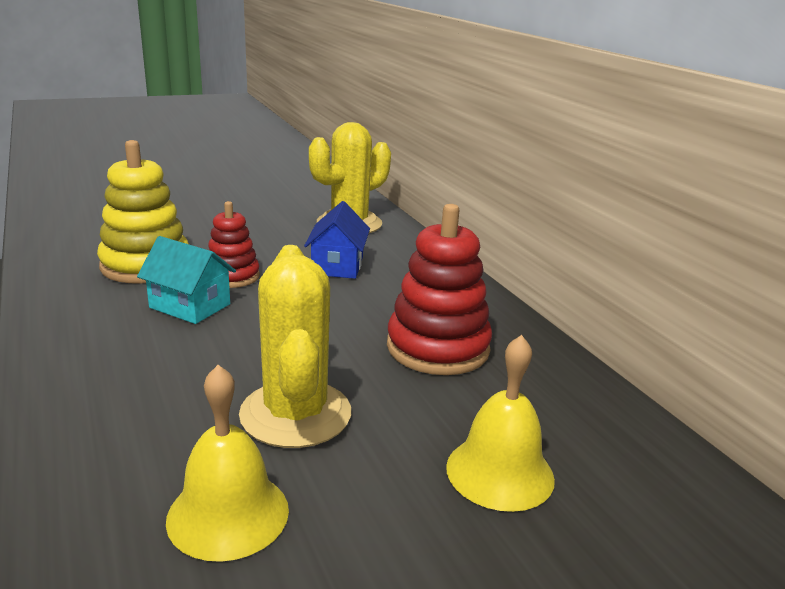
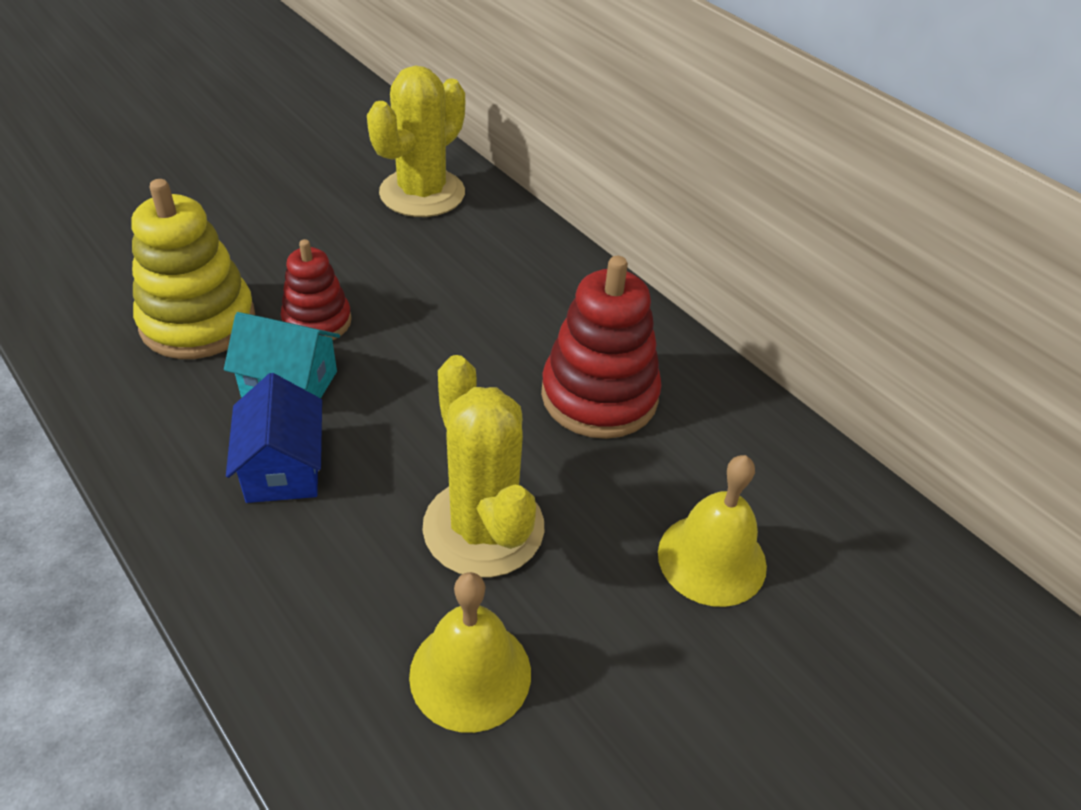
camera: 15 degrees left, 20 degrees up
(337, 266) = (437, 277): blue house -> blue house (283, 468)

